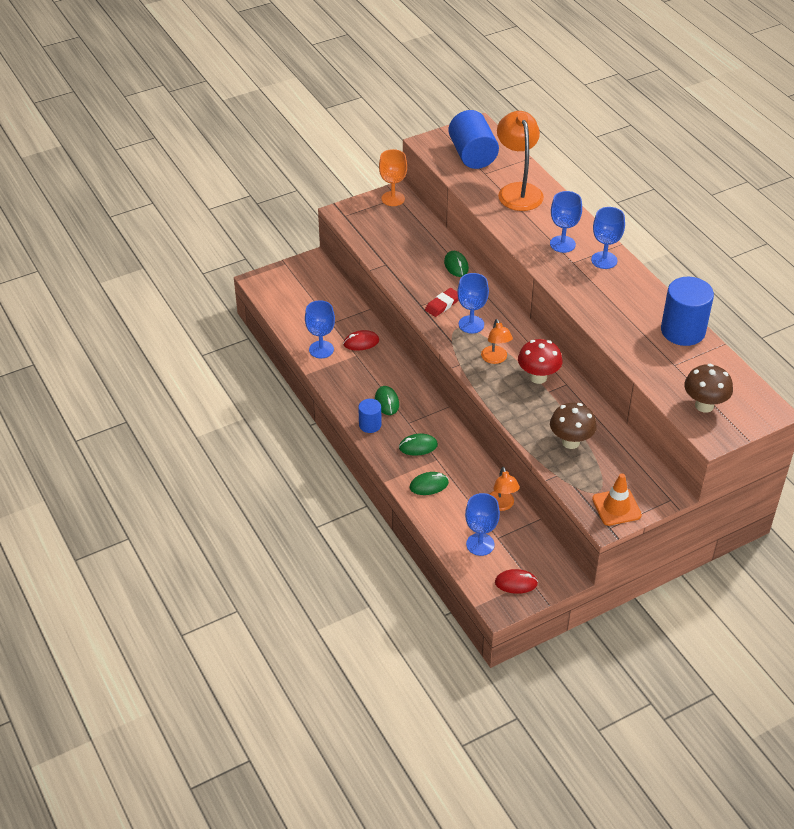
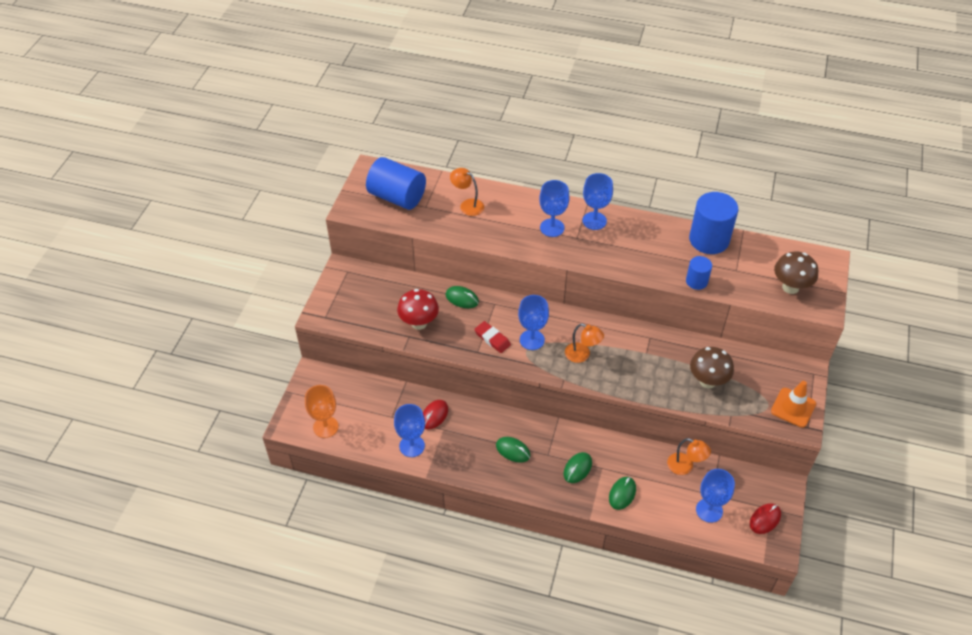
camera: 45 degrees left, 5 degrees up
(370, 425) = (524, 480): blue cylinder -> blue cylinder (696, 281)
(393, 199) = (345, 275): orange goblet -> orange goblet (325, 427)
(442, 304) = (492, 339): red eraser -> red eraser turned 45 degrees counterclockwise
(518, 191) = (467, 205): orange lamp -> orange lamp, size x0.55
(538, 377) = (627, 347): red mushroom -> red mushroom (419, 323)

